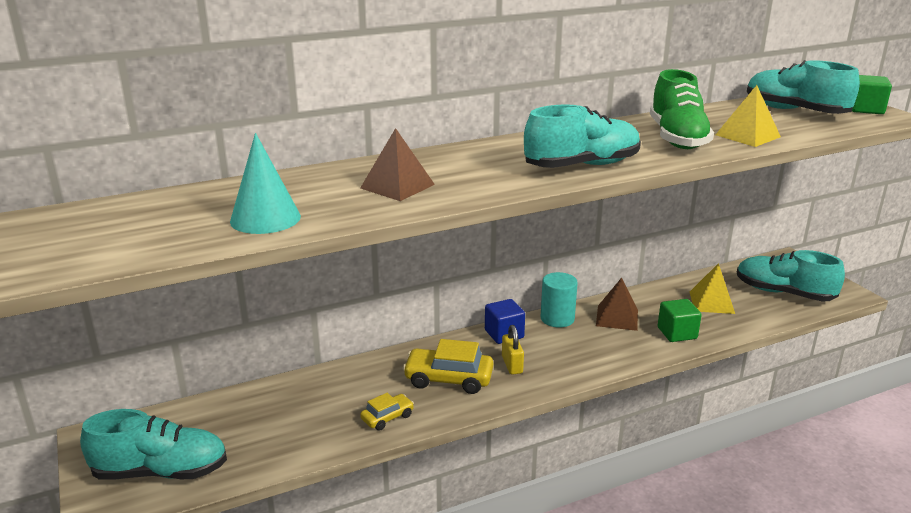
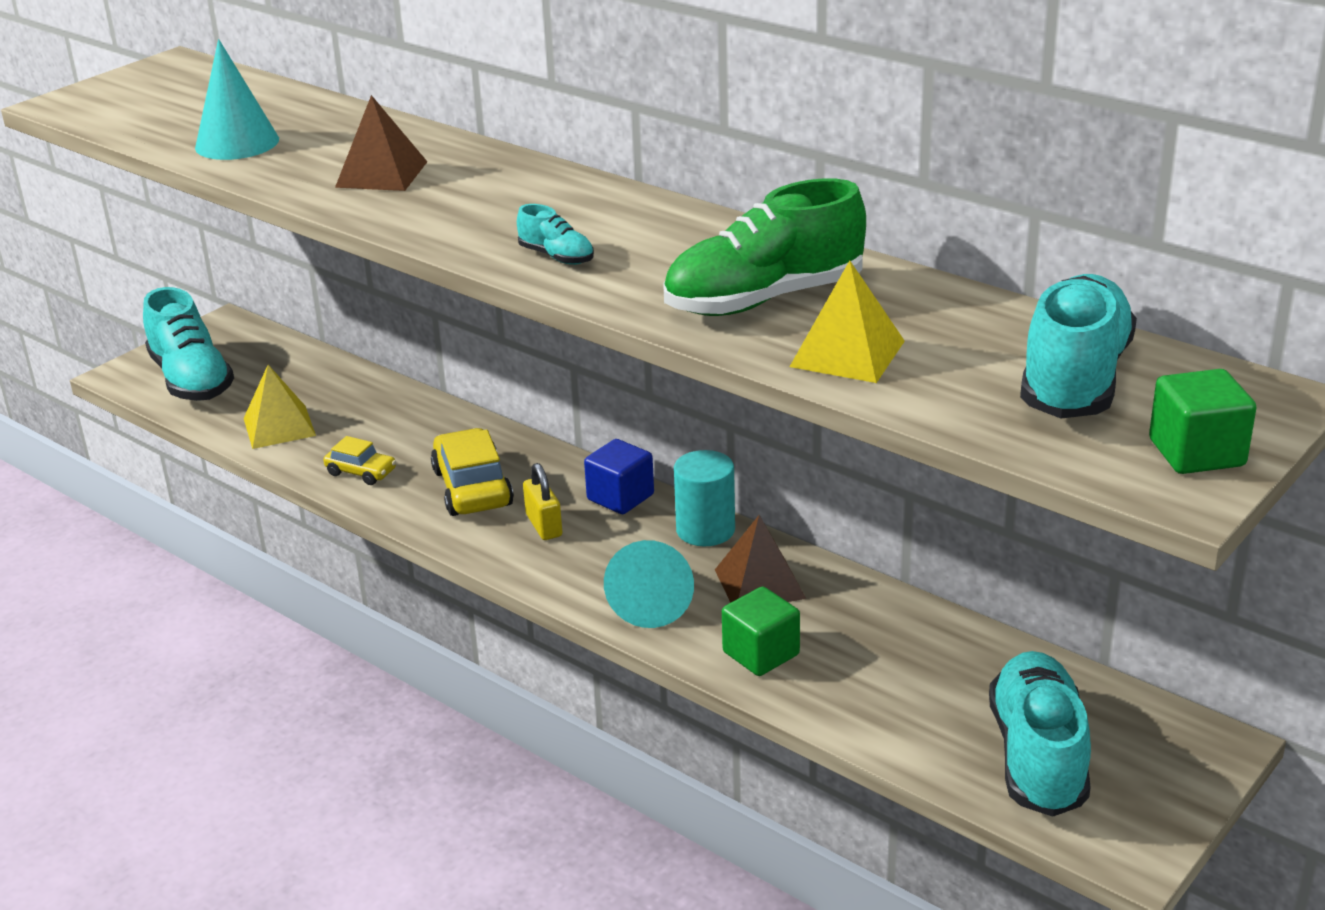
camera: 65 degrees right, 5 degrees up
(512, 365) = (544, 525): yellow padlock -> yellow padlock turned 75 degrees counterclockwise
(582, 166) = (556, 257): turquoise shoe -> turquoise shoe, size x0.46
(611, 350) = (652, 600): none -> turquoise cone
(711, 302) = (909, 672): yellow pyramid -> yellow pyramid (279, 427)

